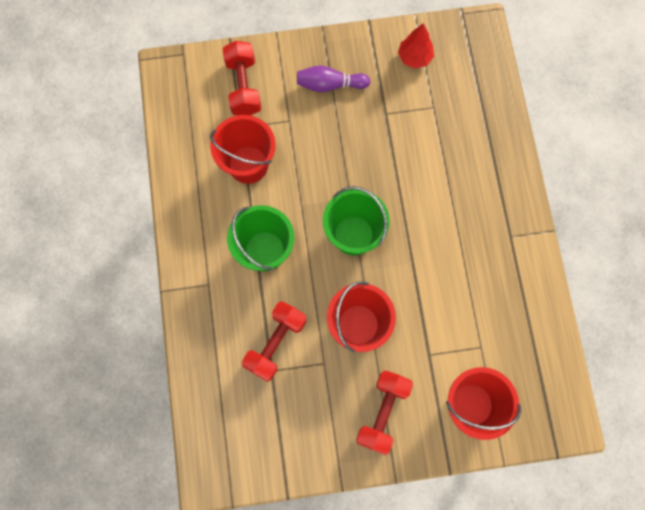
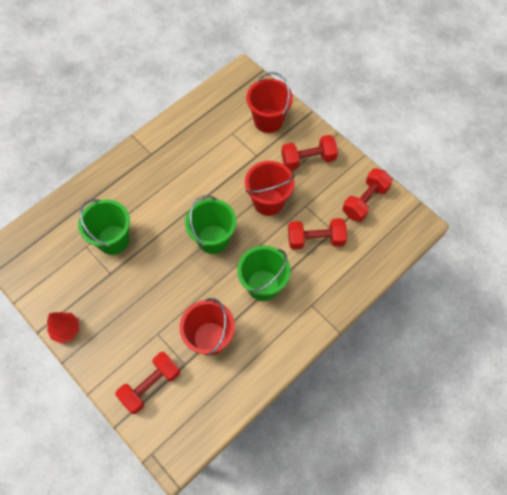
camera: 125 degrees left, 10 degrees down
(281, 437) = (365, 201): none -> red dumbbell
(330, 85) = (110, 324): purple bowling pin -> none
(414, 57) = (52, 281): red tree -> red tree (66, 330)
(423, 136) = (113, 240): none -> green bucket

